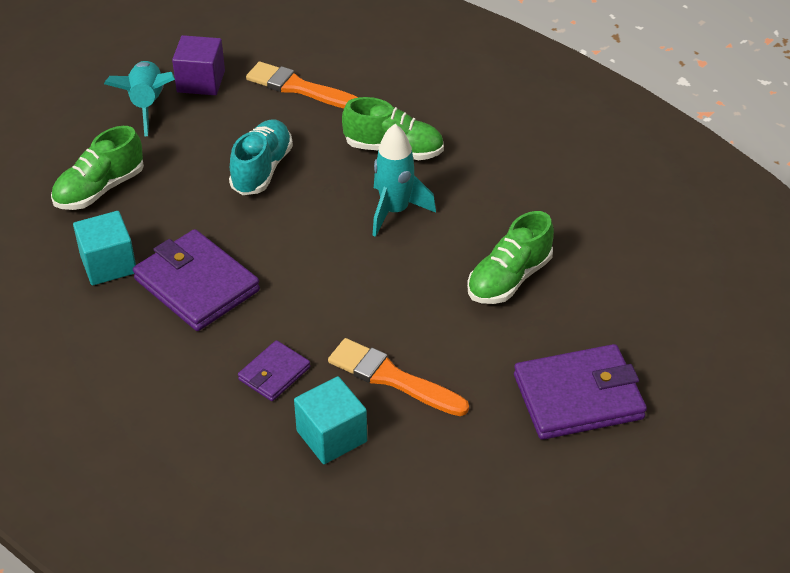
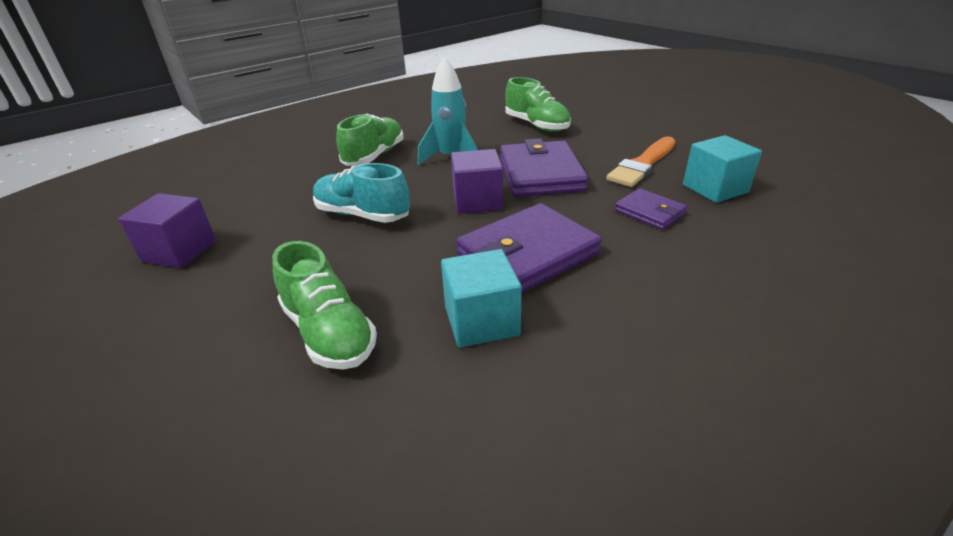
camera: 80 degrees left, 10 degrees down
(147, 105) = (184, 292): turquoise rocket -> none
(292, 243) = (477, 201): none -> purple cube
(299, 88) = (251, 194): orange brush -> none
(578, 397) = (645, 113): purple wallet -> purple wallet (540, 174)

